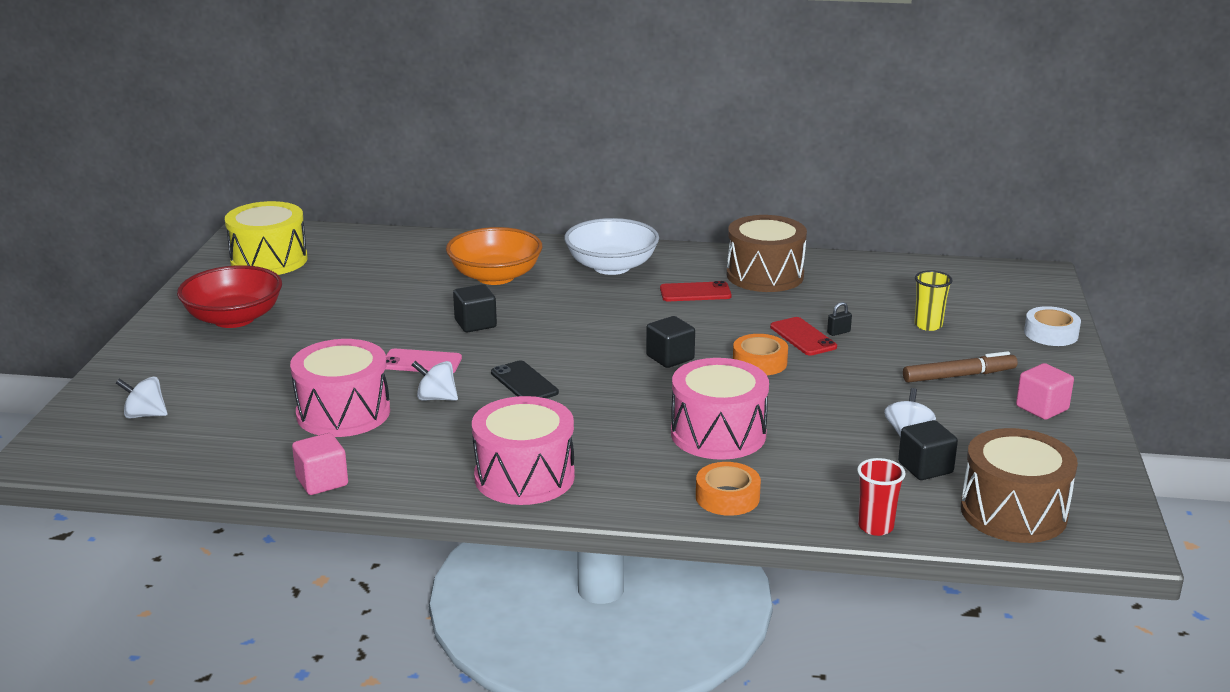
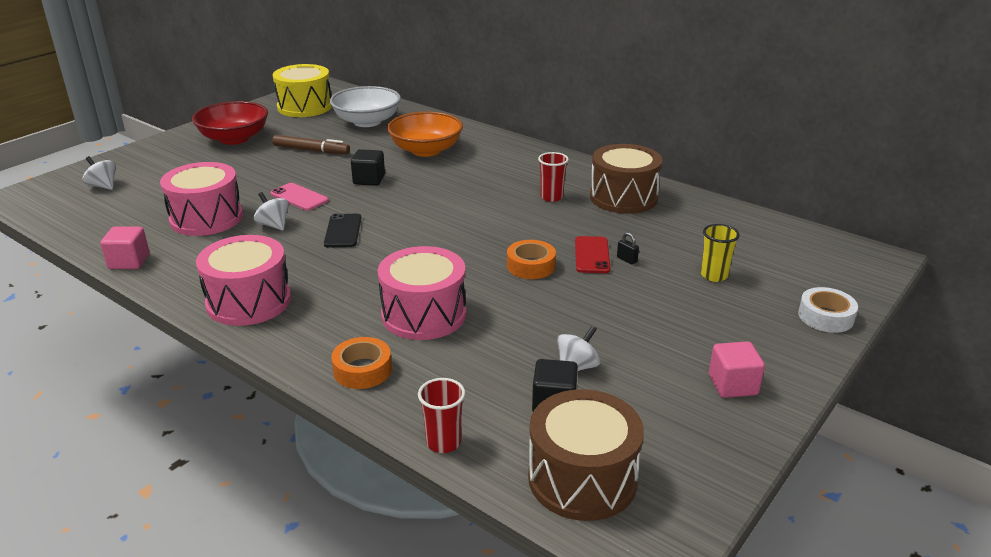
camera: 30 degrees right, 5 degrees up
(611, 267) = (515, 162): white bowl -> white bowl (367, 121)
(670, 358) = (467, 242): black cube -> none
(695, 292) = (551, 197): red phone -> red cup
(838, 332) = (626, 260): black padlock -> black padlock turned 45 degrees clockwise
(959, 376) = (688, 329): brown marker -> brown marker (311, 150)

